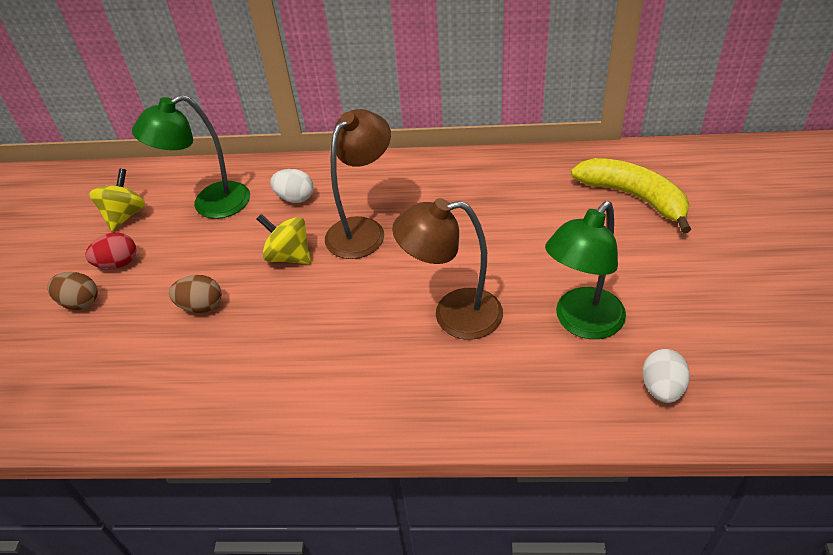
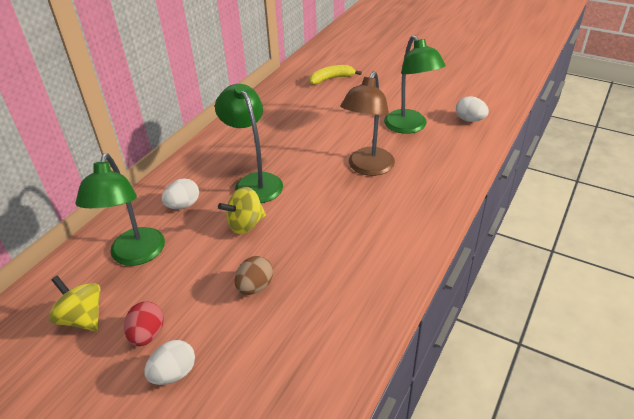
camera: 65 degrees left, 5 degrees down
(80, 302) = (174, 373): brown egg -> white egg
(363, 230) = (254, 182): brown lamp -> green lamp
(634, 197) = (331, 79): yellow banana -> yellow banana, size x0.63

